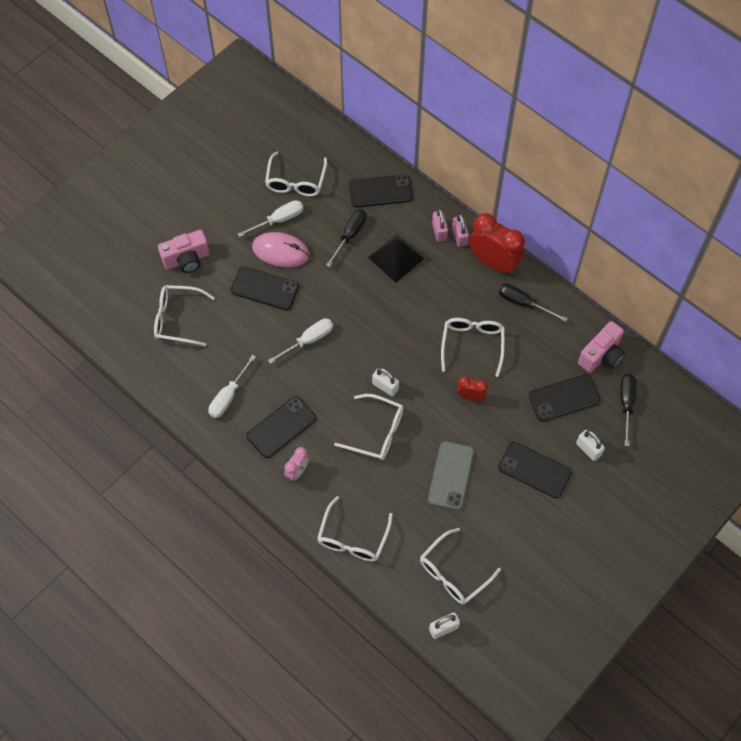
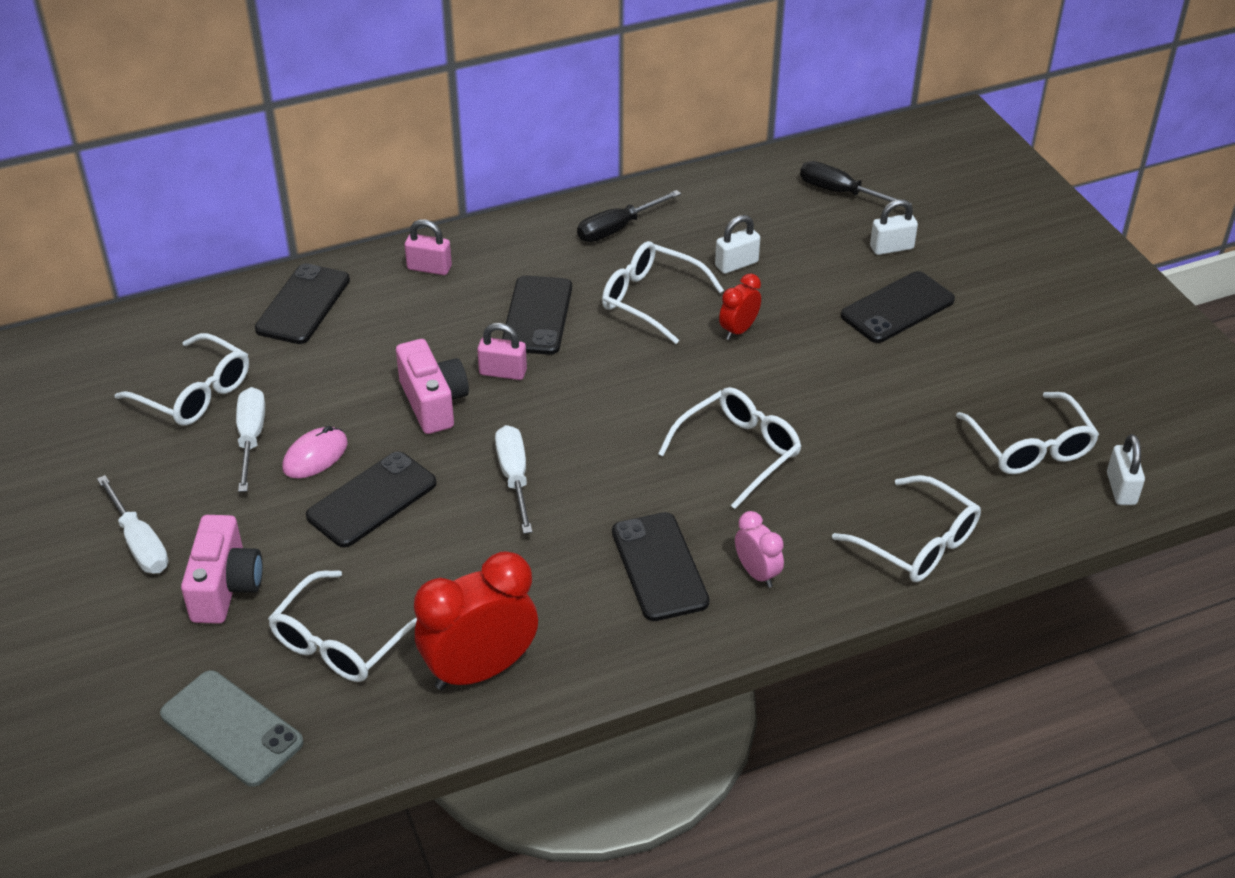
camera: 65 degrees left, 20 degrees down
(228, 396) = (552, 619): white screwdriver -> white screwdriver (139, 543)
(280, 251) = (315, 456): pink mouse -> pink mouse, size x0.66
(350, 235) = (354, 364): black screwdriver -> none
(385, 386) = (662, 415): white padlock -> white padlock (736, 264)
(396, 258) = (438, 327): black pyramid -> none
(451, 475) = (861, 395): grey phone -> grey phone (231, 728)
(459, 236) = (455, 251): pink padlock -> pink padlock (503, 372)
(494, 262) = (527, 233): red clock -> red clock (480, 670)
(564, 398) = (797, 243): black phone -> black phone (537, 316)
(601, 355) = (751, 188): pink camera -> pink camera (433, 403)

